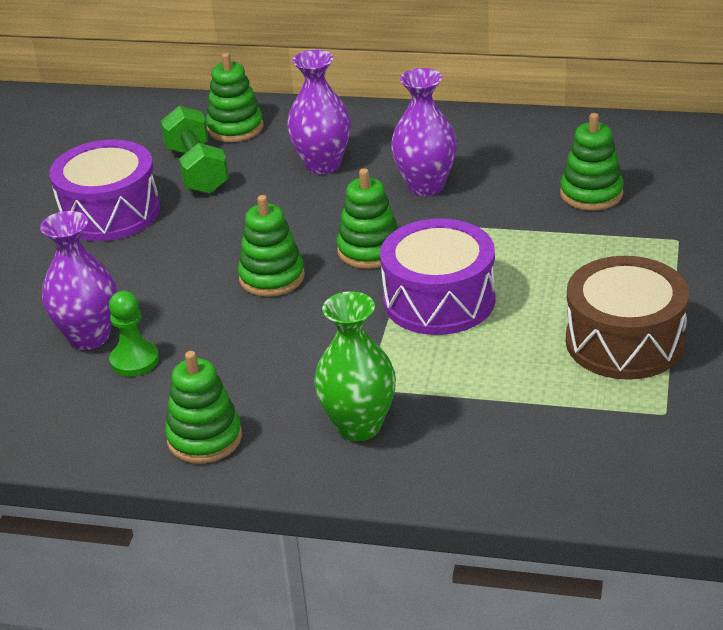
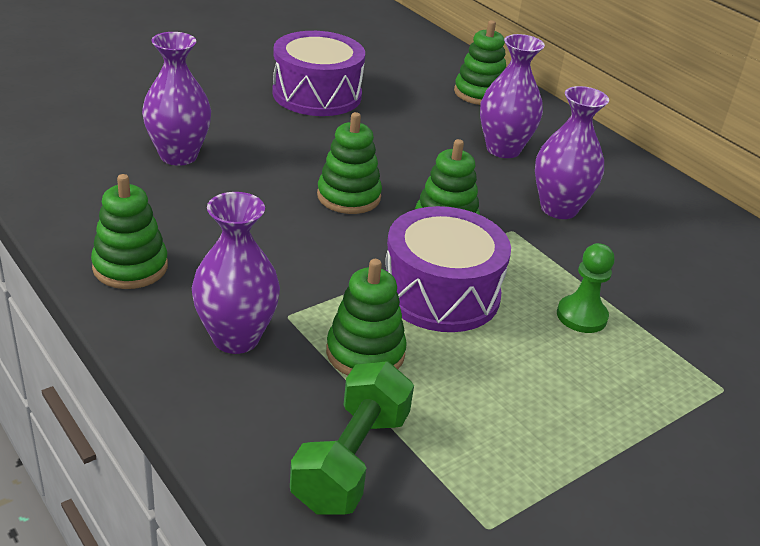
camera: 35 degrees right, 0 degrees up
(134, 360) = (178, 188): green pawn -> green pawn (581, 316)
(197, 170) = (412, 103): green dumbbell -> green dumbbell (351, 460)
(359, 426) = (236, 338): green vase -> purple vase
(591, 194) = (693, 300): green stacking toy -> green stacking toy (365, 353)
(624, 341) = (545, 437): brown drum -> none

